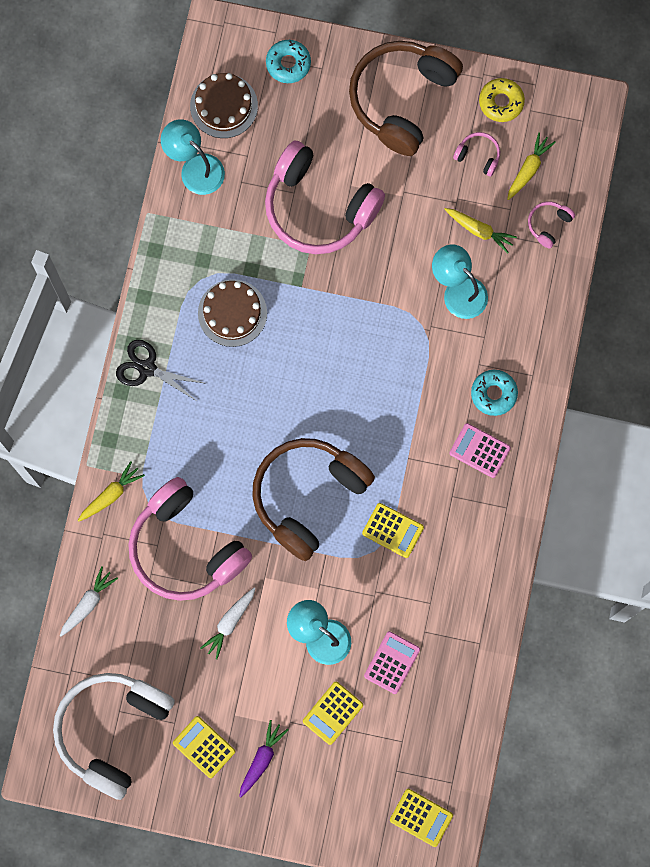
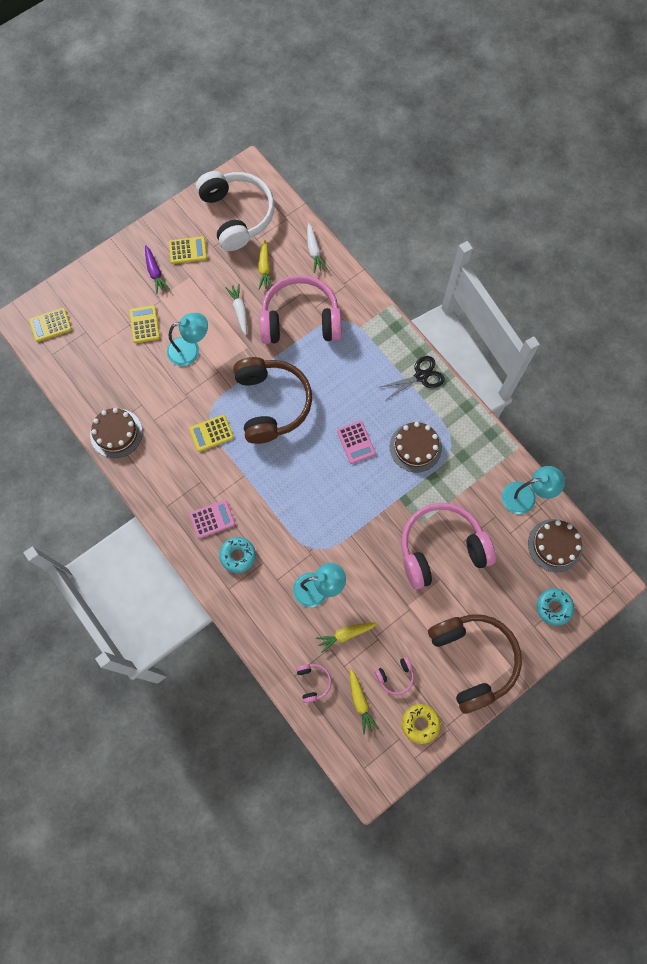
camera: 130 degrees right, 5 degrees down
(110, 495) = (364, 304): yellow carrot -> yellow carrot (264, 268)
(392, 662) = (141, 374): pink calculator -> pink calculator (356, 442)
(477, 629) = (116, 433): none -> brown cake

